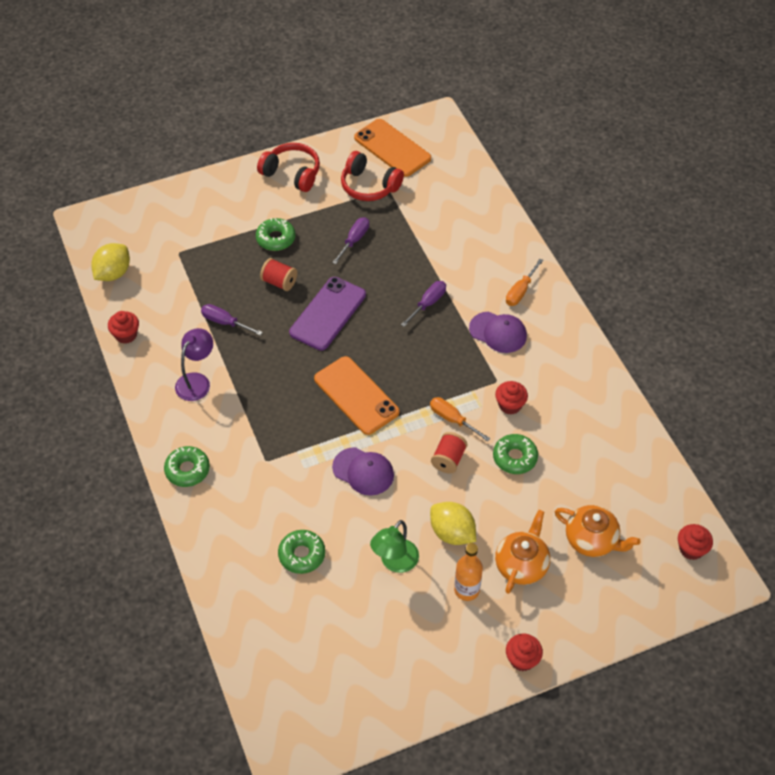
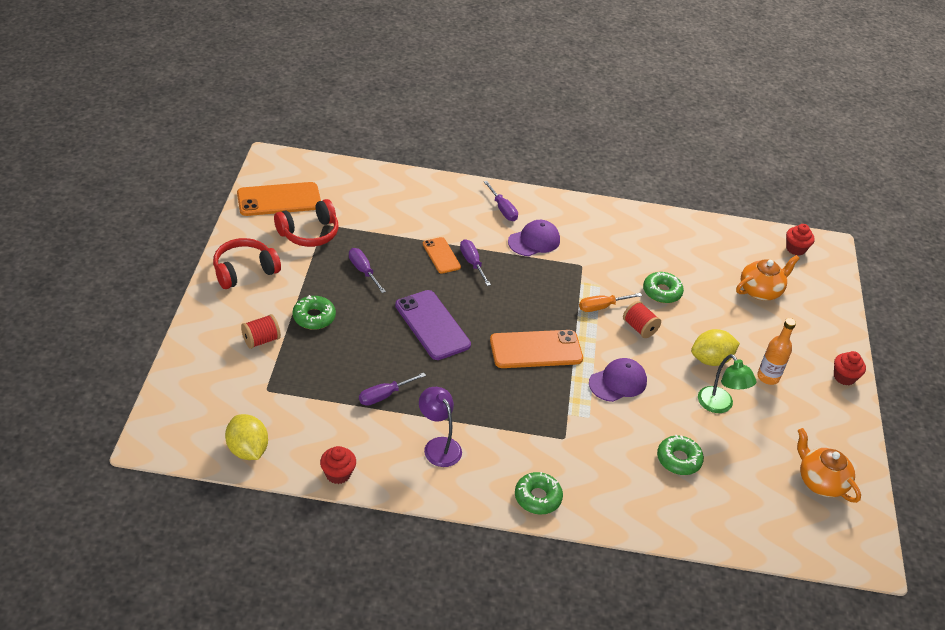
camera: 65 degrees left, 10 degrees down
(279, 282) = (368, 338): red spool -> red spool (261, 340)
(418, 279) = (441, 255): none -> orange phone
(510, 405) = (610, 270): red cupcake -> none
(520, 291) = (502, 209): orange screwdriver -> purple screwdriver
(521, 565) = (762, 337): orange teapot -> orange teapot (820, 481)

